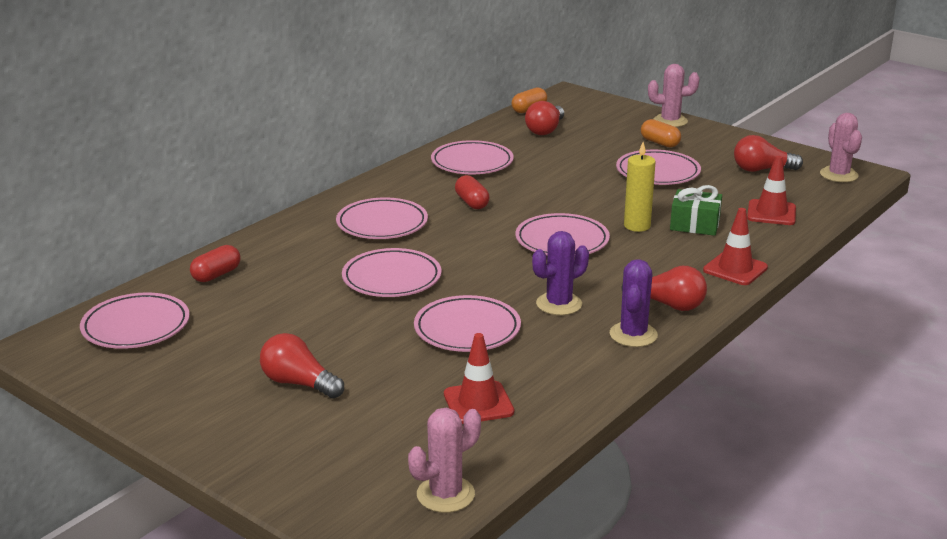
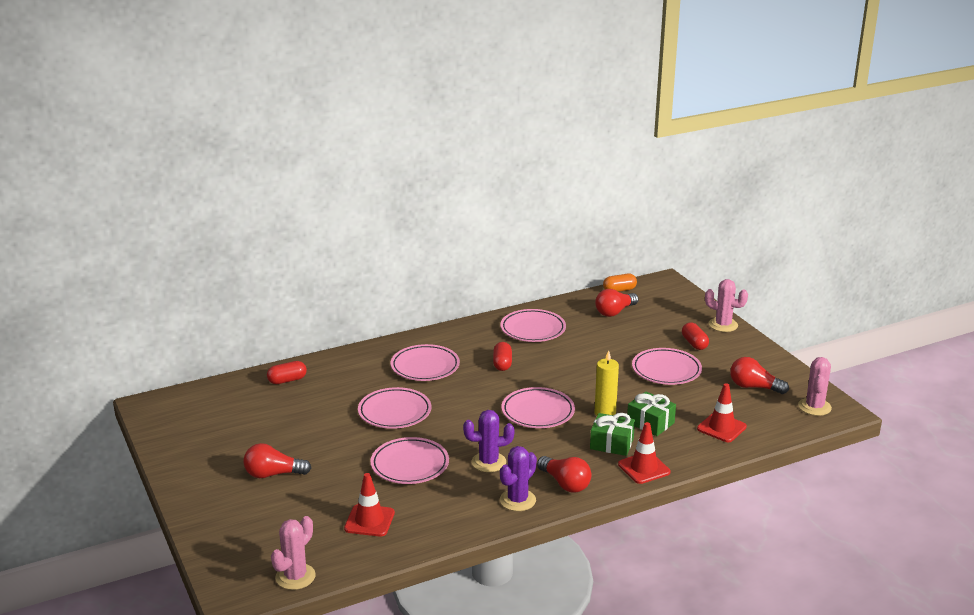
camera: 25 degrees right, 0 degrees up
(136, 326) = (211, 406): pink plate -> none
(299, 383) = (273, 474): red light bulb -> red light bulb turned 60 degrees counterclockwise
(445, 494) = (295, 577): pink cactus -> pink cactus turned 45 degrees counterclockwise
(660, 143) = (694, 343): orange capsule -> red capsule
(676, 253) = (611, 444): none -> green gift

